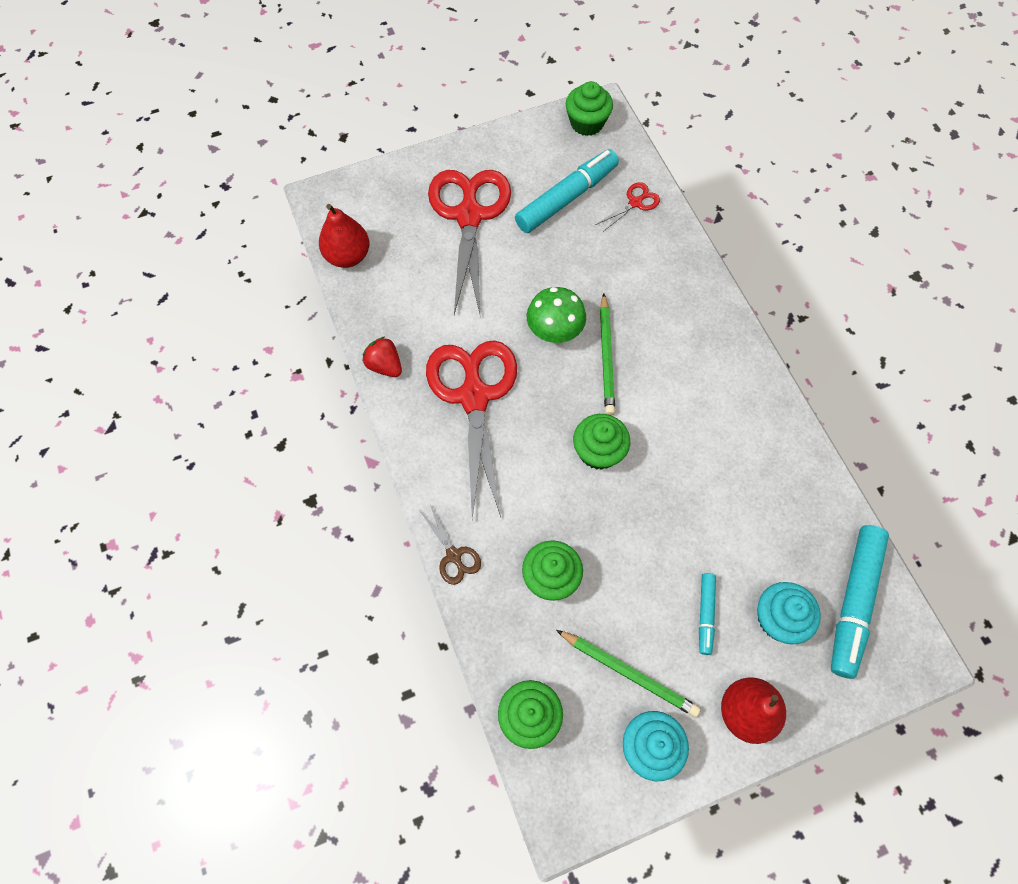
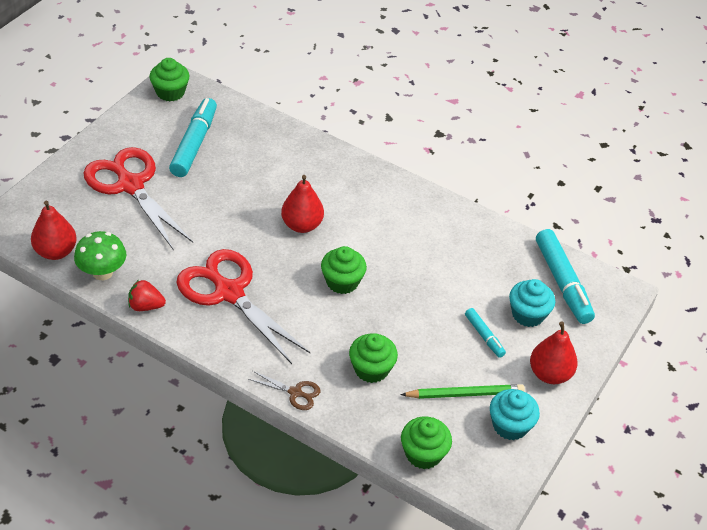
camera: 40 degrees left, 20 degrees down
(554, 331) = (253, 227): green mushroom -> green mushroom (102, 272)
(606, 357) = (302, 225): green pencil -> red pear
(635, 202) = (245, 126): red scissors -> none

